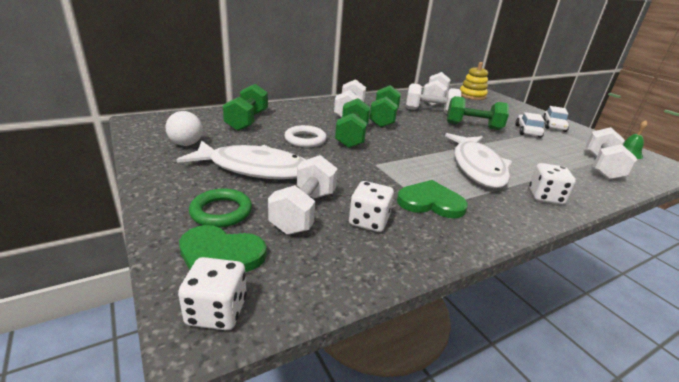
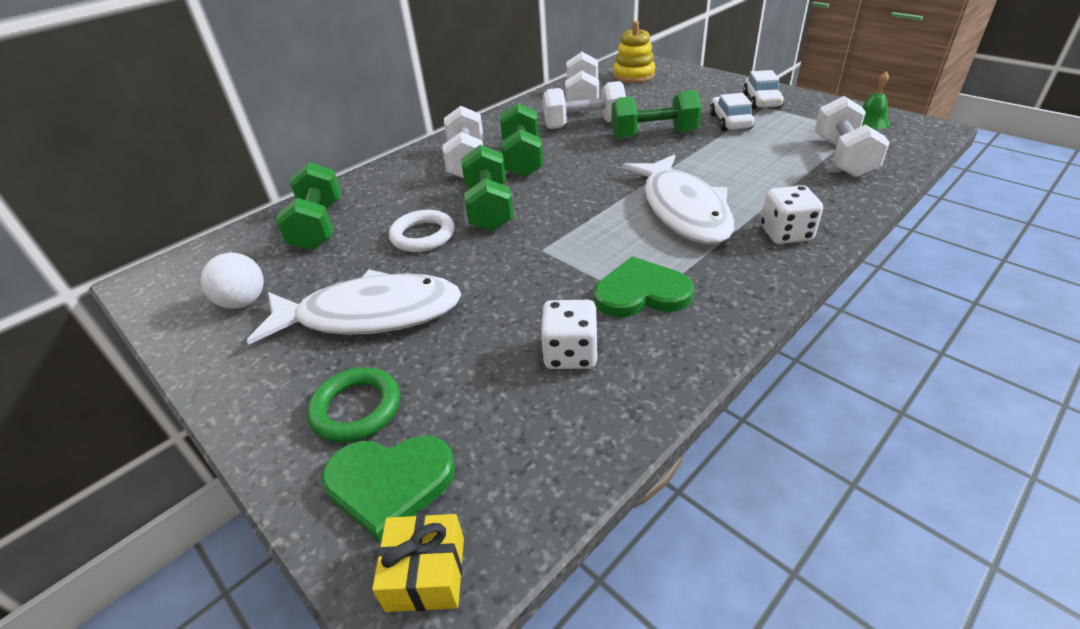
camera: 10 degrees left, 10 degrees up
(217, 311) = (426, 573): white dice -> yellow gift
(304, 211) = (475, 367): white dumbbell -> none

